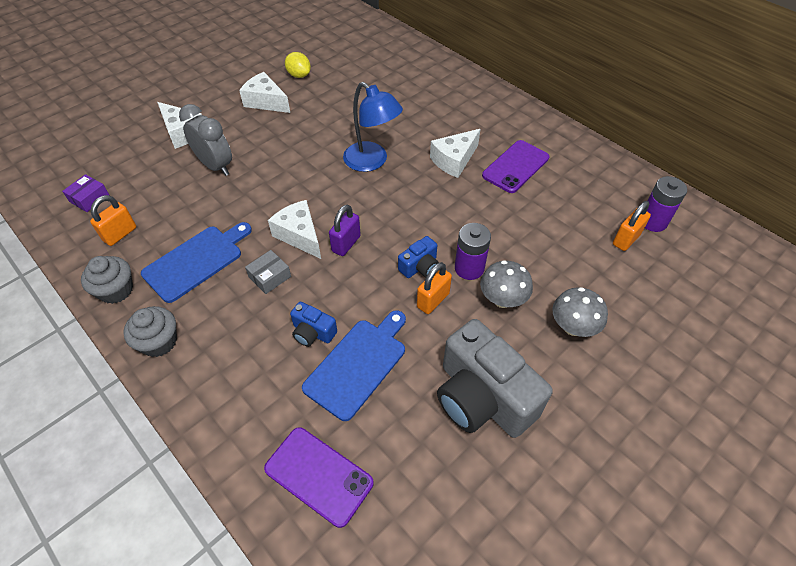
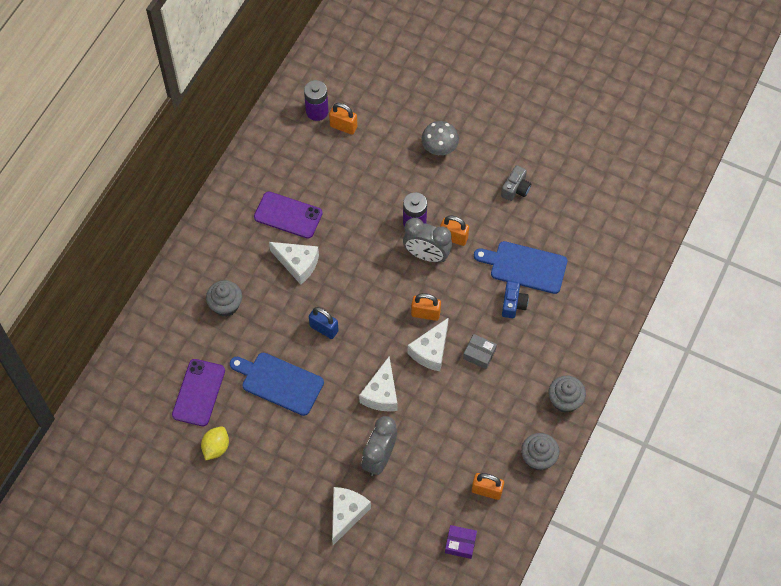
camera: 110 degrees left, 10 degrees up
(196, 261) = (487, 415): blue cutting board -> blue cutting board (279, 382)
(266, 102) = (272, 459): white cheese -> white cheese (381, 393)
(318, 475) = (605, 261): purple phone -> purple phone (198, 392)
(346, 244) = (425, 313): purple padlock -> orange padlock
(372, 162) = (324, 328): blue lamp -> blue padlock
(420, 267) = (426, 255): blue camera -> grey clock
(431, 106) = (226, 305): none -> grey cupcake
(482, 397) = (515, 189): grey camera -> grey camera, size x0.45
(502, 299) = (434, 194): grey mushroom -> none

